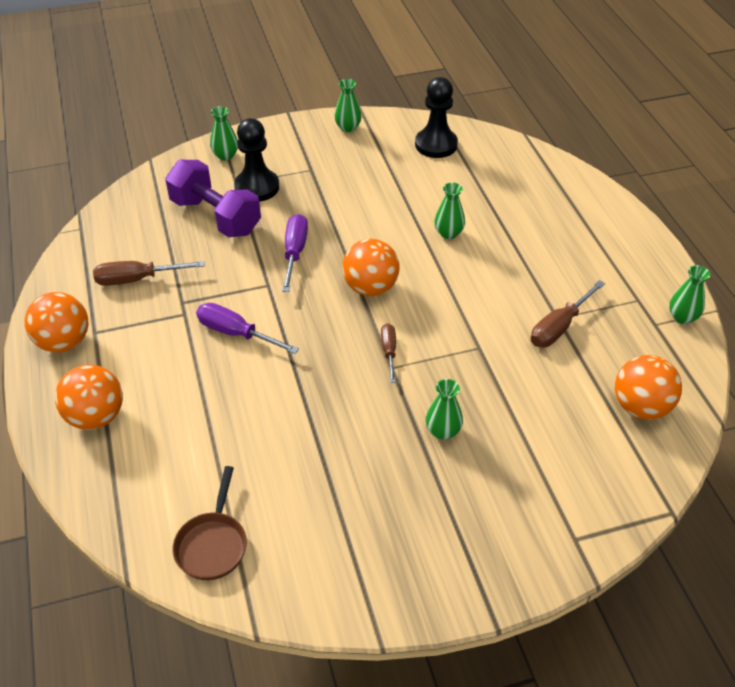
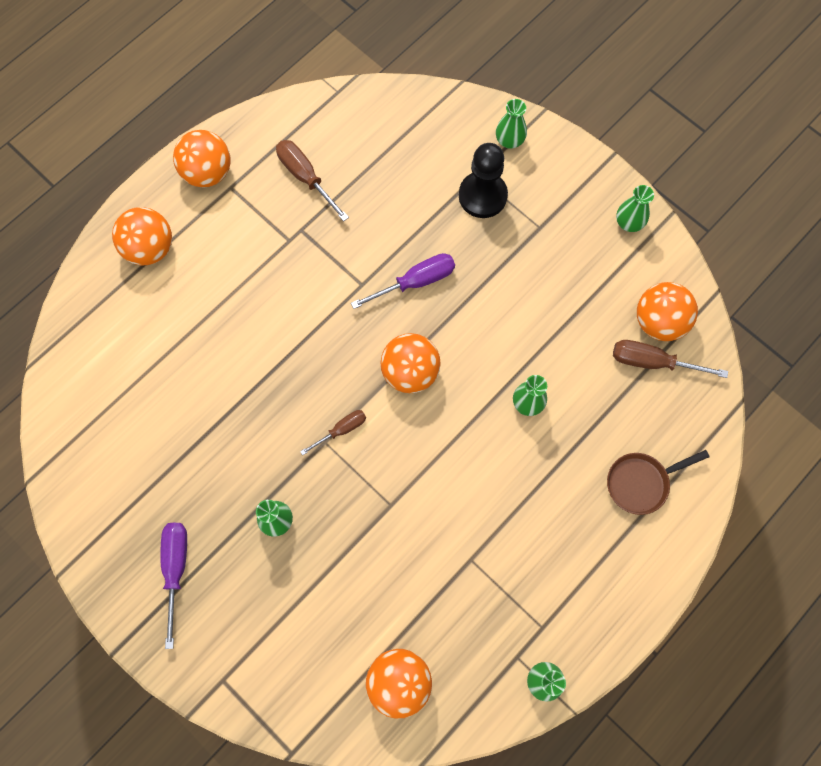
camera: 60 degrees right, 25 degrees up
(212, 544) = (82, 407): brown pan -> brown pan (641, 482)
(215, 217) = (420, 187): purple dumbbell -> none
(236, 333) = (291, 294): purple screwdriver -> purple screwdriver (176, 569)
(436, 145) = (659, 322): black pawn -> orange ball
(559, 327) = (459, 566): brown screwdriver -> brown screwdriver (652, 362)

